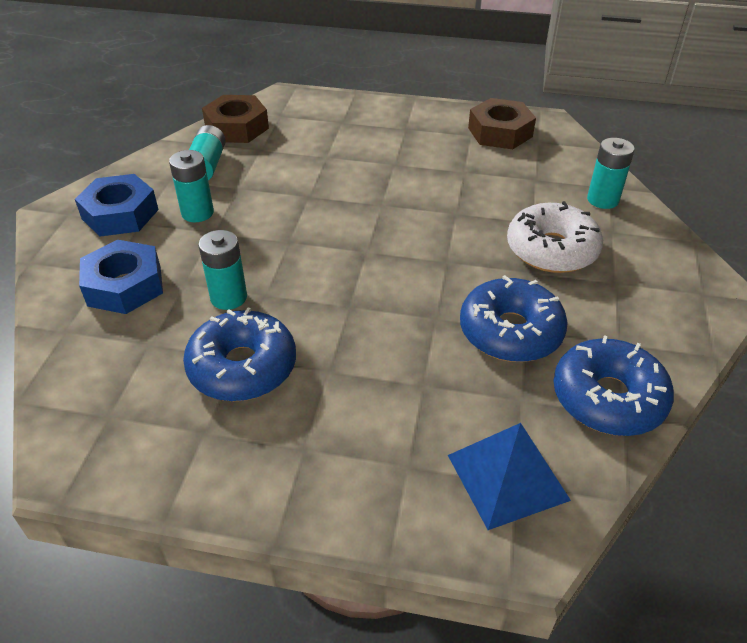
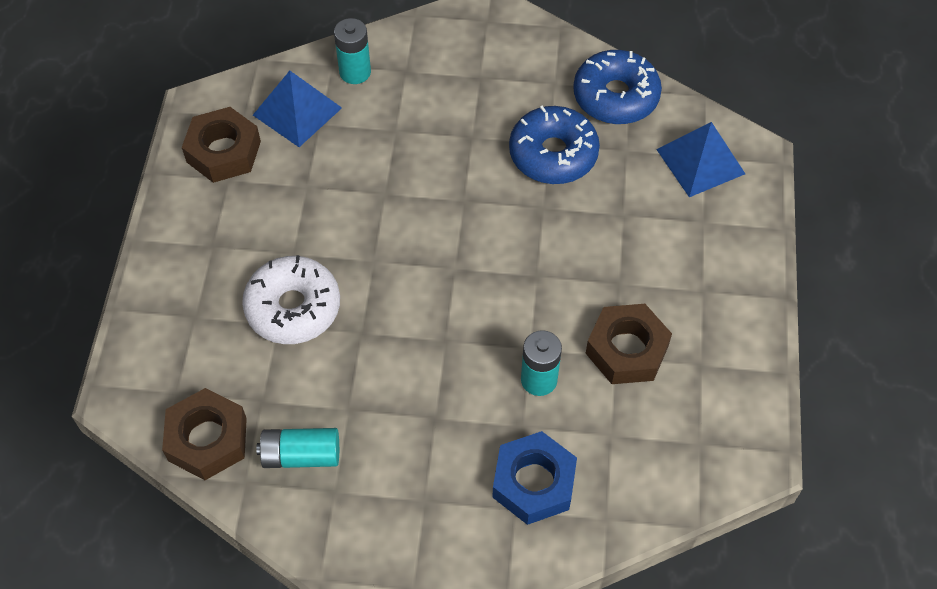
camera: 95 degrees left, 15 degrees up
(120, 214) = (409, 528): blue nut -> none
(197, 213) = (401, 442): turquoise battery -> none
(242, 367) = (627, 350): blue donut -> brown nut
(548, 167) = (297, 111): none -> blue pyramid
(551, 250) = (438, 118): white donut -> white donut (293, 307)

